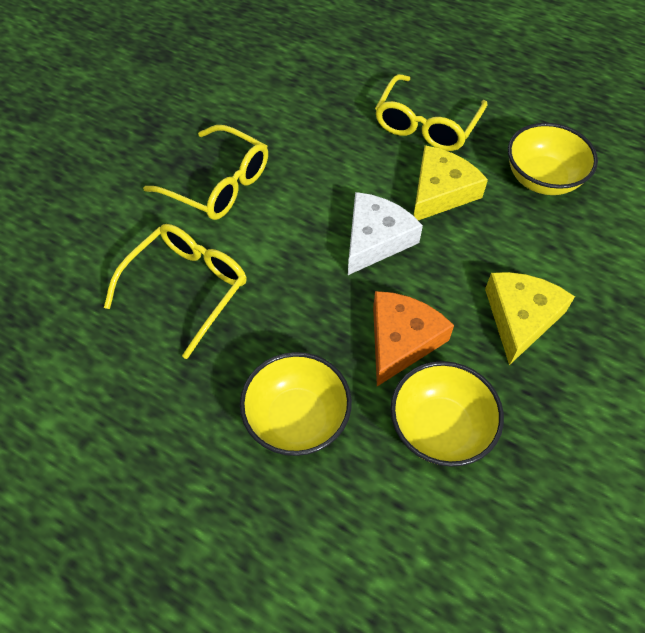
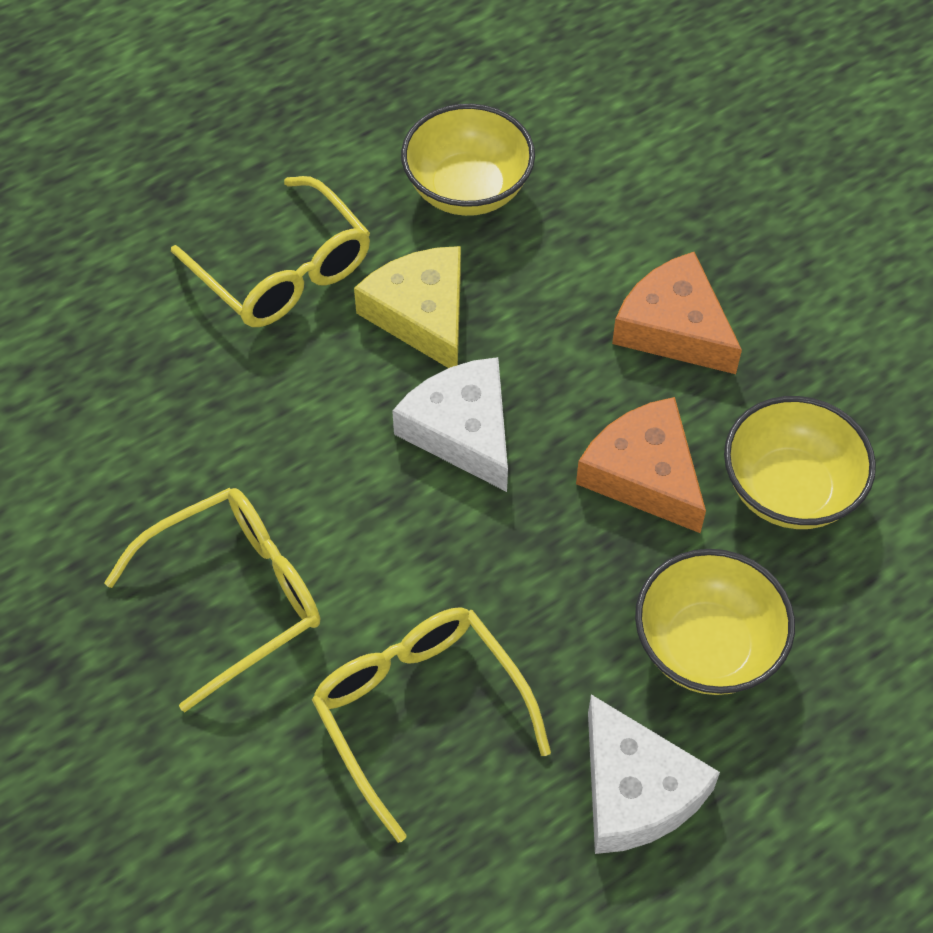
camera: 65 degrees left, 0 degrees up
(181, 414) = (635, 790): none -> white cheese
(520, 318) = (674, 327): yellow cheese -> orange cheese

